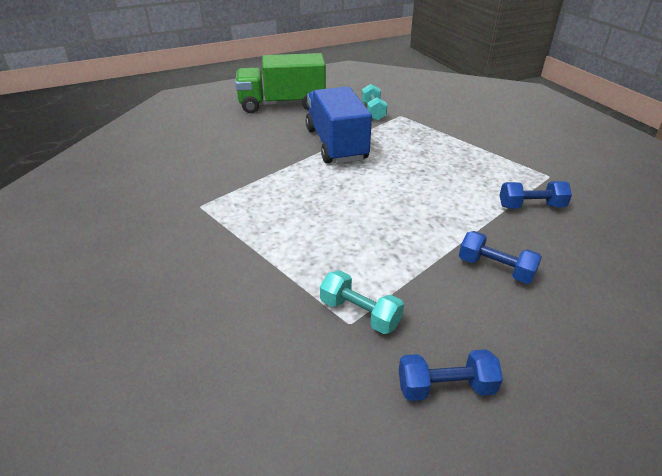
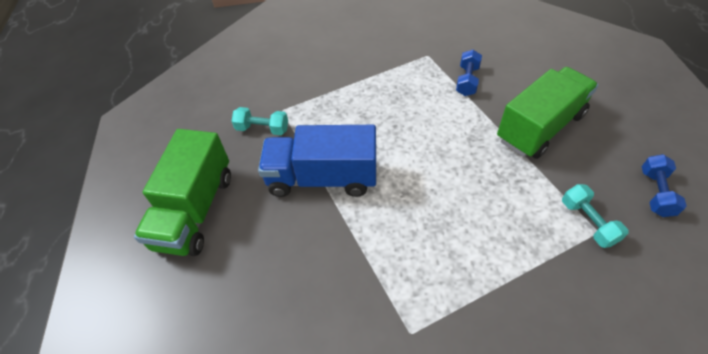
camera: 70 degrees left, 15 degrees up
(360, 313) = (588, 222): turquoise dumbbell -> turquoise dumbbell turned 75 degrees counterclockwise
(495, 268) = (540, 127): blue dumbbell -> green truck

